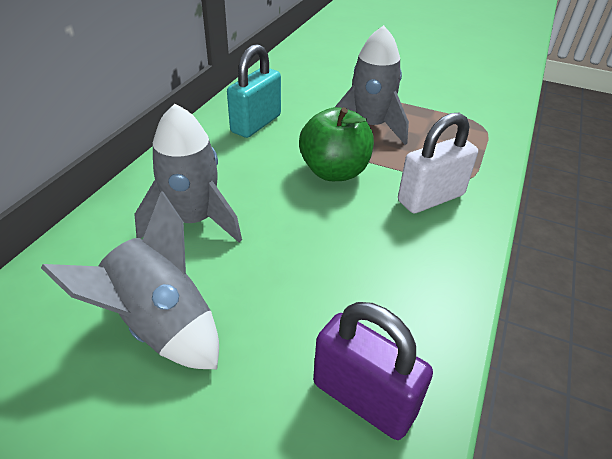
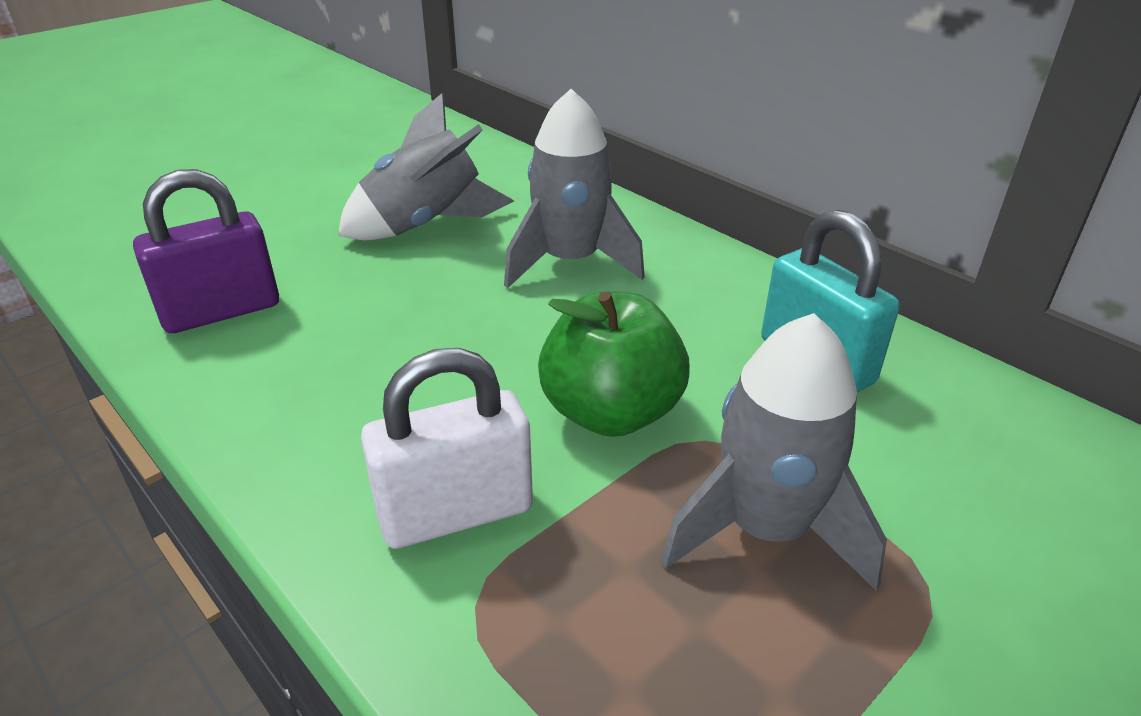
camera: 115 degrees right, 5 degrees down
(431, 198) = (456, 513): white padlock -> white padlock turned 75 degrees clockwise

